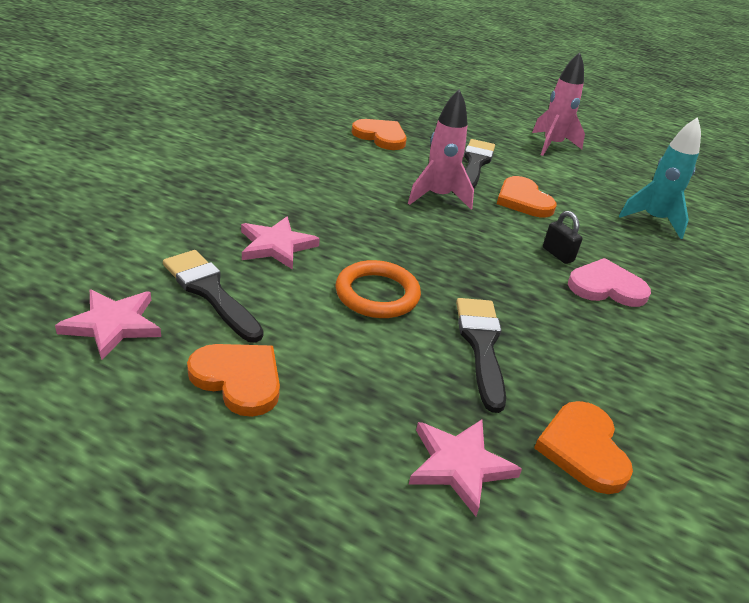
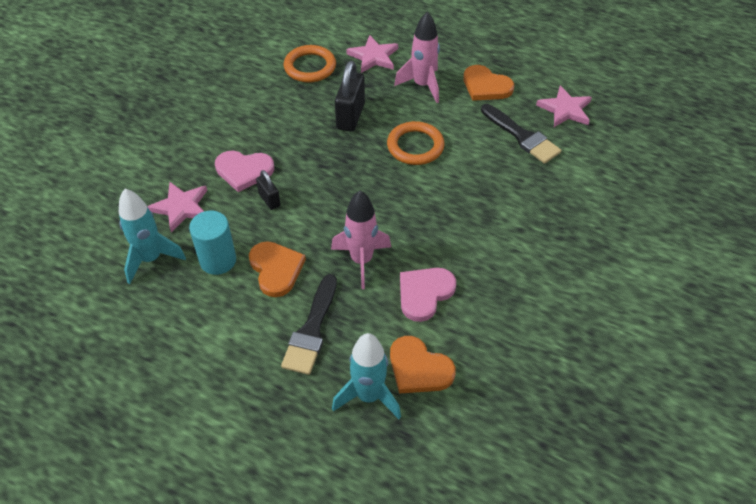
camera: 175 degrees left, 15 degrees up
(276, 246) = (492, 180): pink star -> pink star (181, 207)
(373, 171) = (424, 293): none -> pink heart
(421, 130) = (368, 396): none -> turquoise rocket
(481, 345) = (350, 116): black brush -> black padlock
(552, 145) = (199, 394): pink rocket -> pink rocket (422, 85)
(583, 449) = (310, 67): orange heart -> orange ring
(585, 212) = (218, 260): none -> turquoise cylinder

